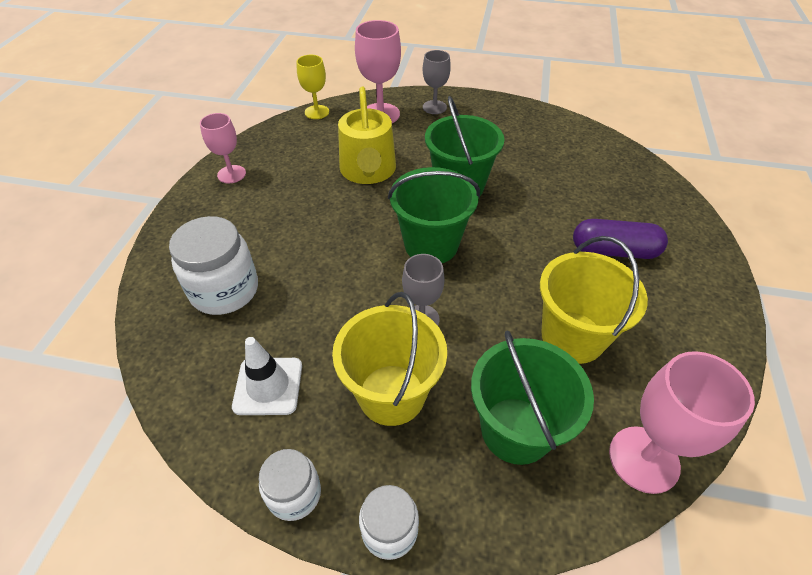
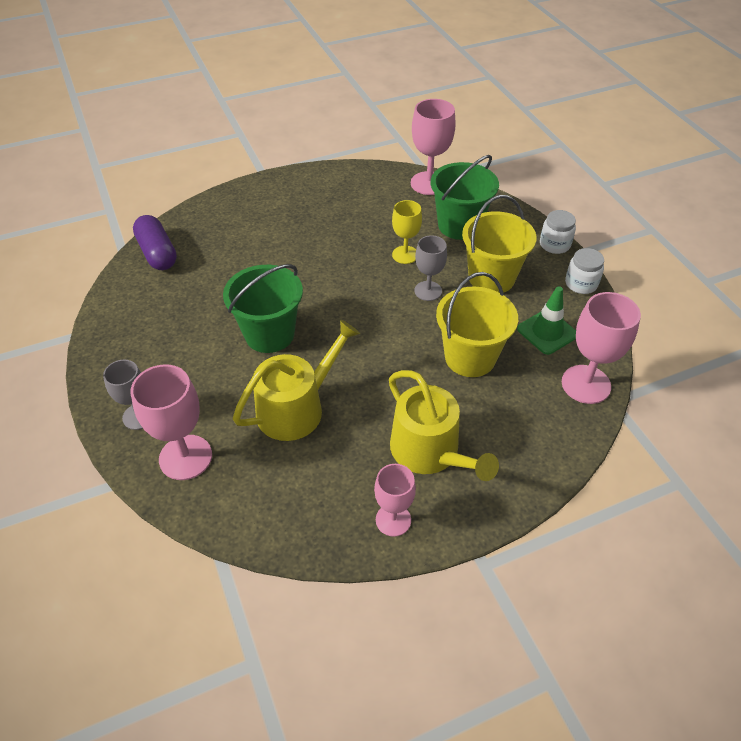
camera: 125 degrees left, 0 degrees up
(180, 366) = (586, 384): none -> pink goblet
(225, 290) = (514, 409): white jar -> none
(253, 217) = (430, 452): none -> yellow watering can
(268, 386) = (547, 332): white traffic cone -> green traffic cone
(317, 112) = (221, 525): yellow goblet -> yellow goblet (405, 255)
(431, 245) = (355, 318): green bucket -> none
(572, 337) = (375, 225): yellow bucket -> yellow bucket (470, 357)
(614, 251) = (279, 229): purple capsule -> purple capsule (157, 253)

